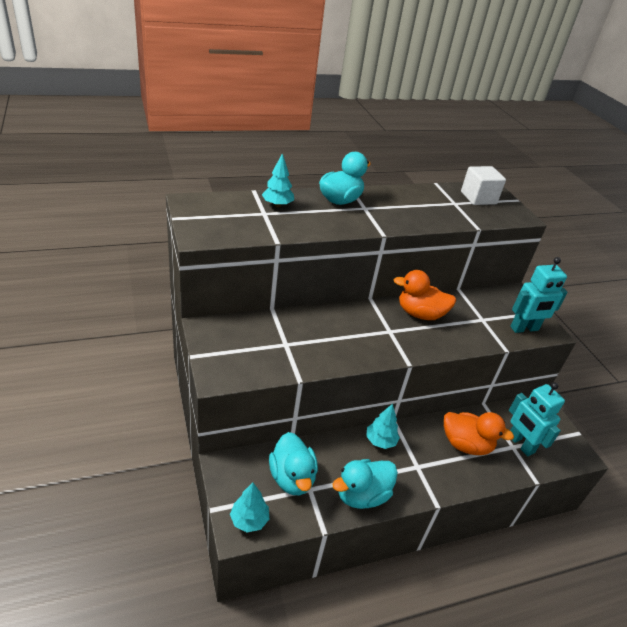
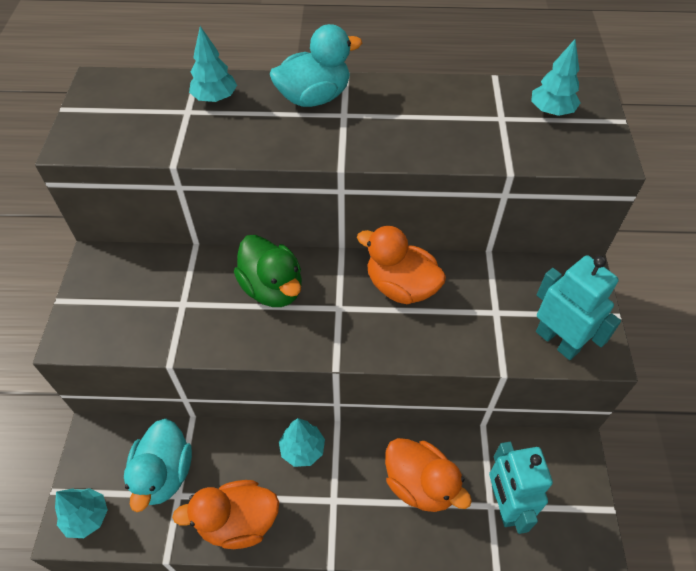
camera: 25 degrees right, 15 degrees up
(341, 326) = (272, 288): none -> green duck
(362, 495) = (238, 522): turquoise duck -> orange duck
(478, 198) = (551, 111): white cube -> turquoise tree
(524, 329) = (557, 341): turquoise robot -> turquoise robot turned 135 degrees counterclockwise

